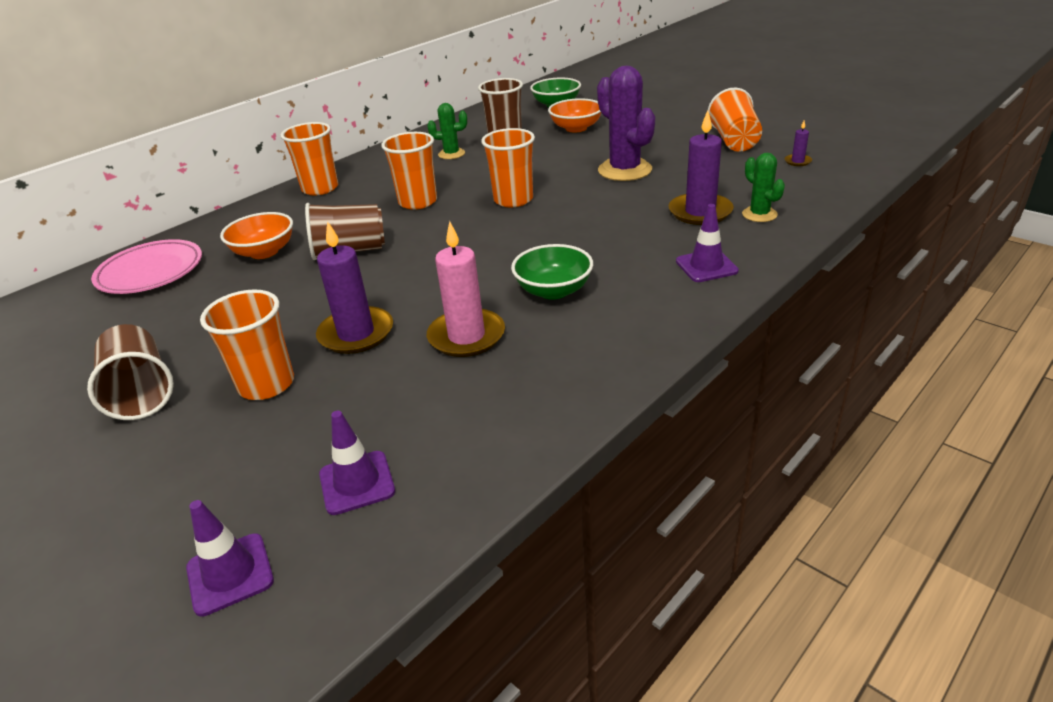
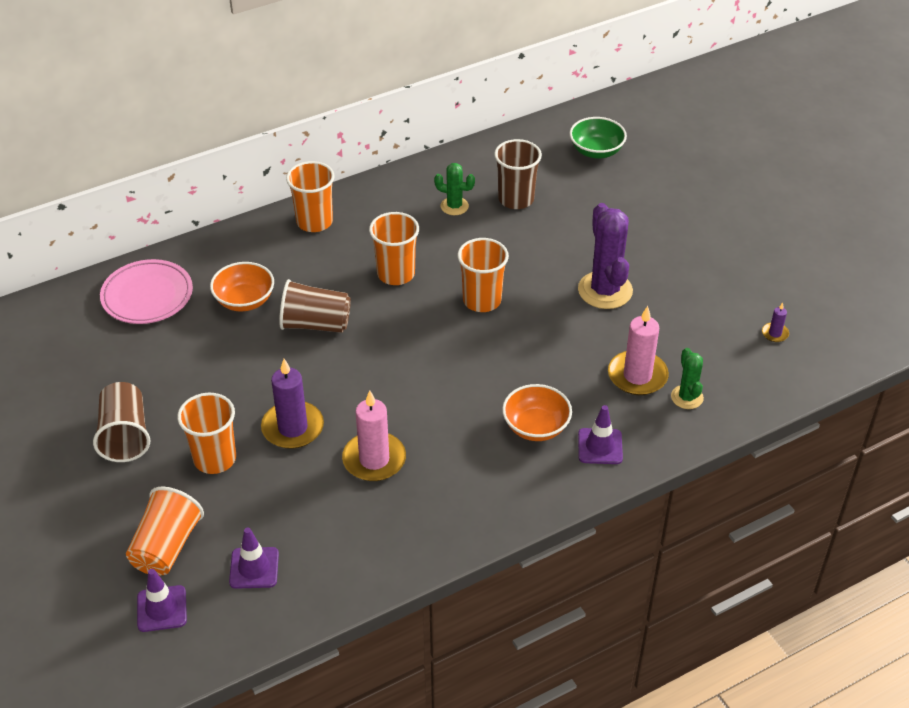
camera: 15 degrees right, 10 degrees up
(553, 290) = (462, 432): green bowl -> none
(576, 128) = (595, 202): orange bowl -> orange bowl (536, 427)
(700, 212) = (637, 376): purple candle -> pink candle
(734, 141) = (737, 279): orange cup -> orange cup (166, 547)

